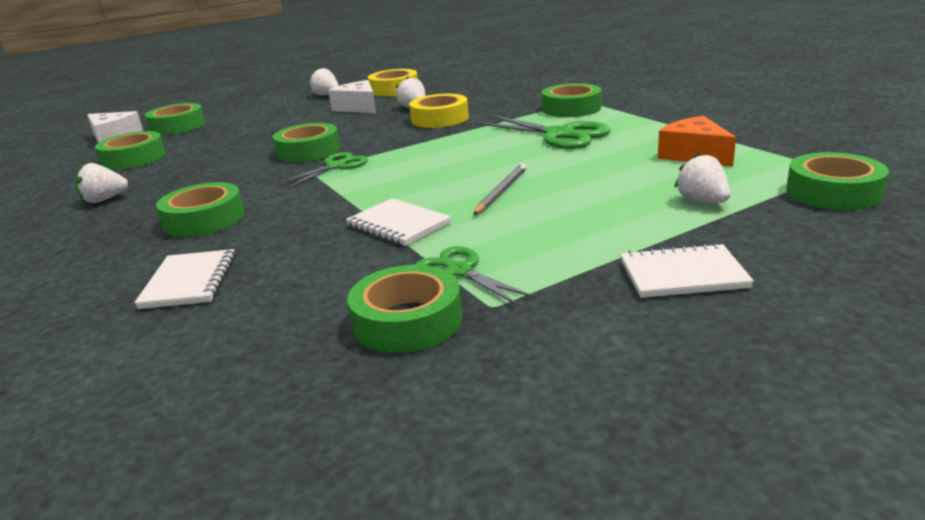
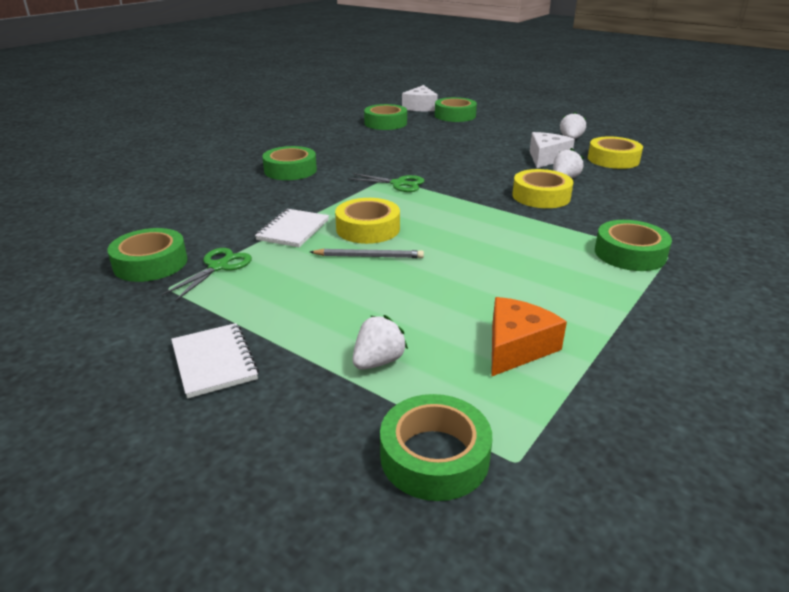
camera: 65 degrees right, 5 degrees up
(104, 200) = (314, 137): white strawberry -> none
(189, 282) = (204, 191): white notebook -> none
(308, 151) = (426, 167): green tape -> none
(435, 188) = (368, 228): none -> yellow tape
(560, 135) = (533, 260): green scissors -> none

